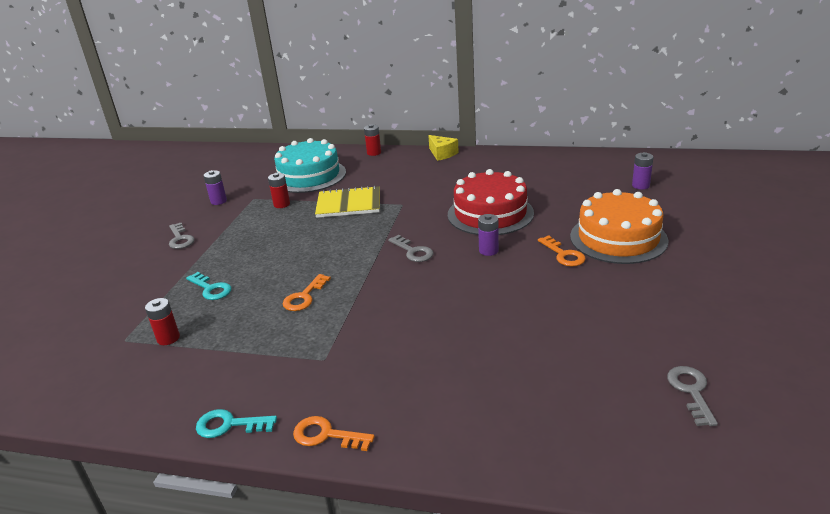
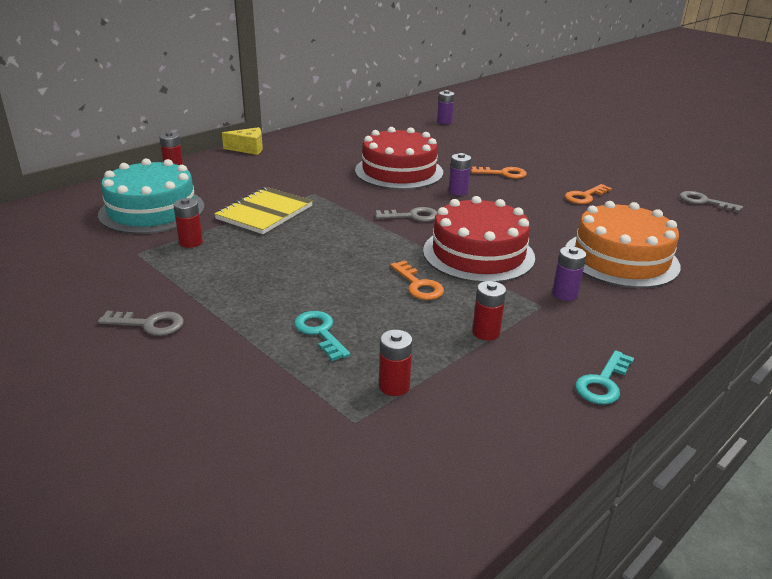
camera: 60 degrees left, 0 degrees up
(211, 289) = (320, 332): turquoise key -> turquoise key turned 105 degrees counterclockwise
(218, 201) = (94, 274): purple battery -> purple battery (564, 294)
(261, 348) = (486, 332): none -> red battery
(326, 435) = (657, 336): orange key -> orange key (584, 196)
(382, 301) = (478, 254): none -> red cake
(618, 238) = (506, 153): orange cake -> orange cake (621, 258)

